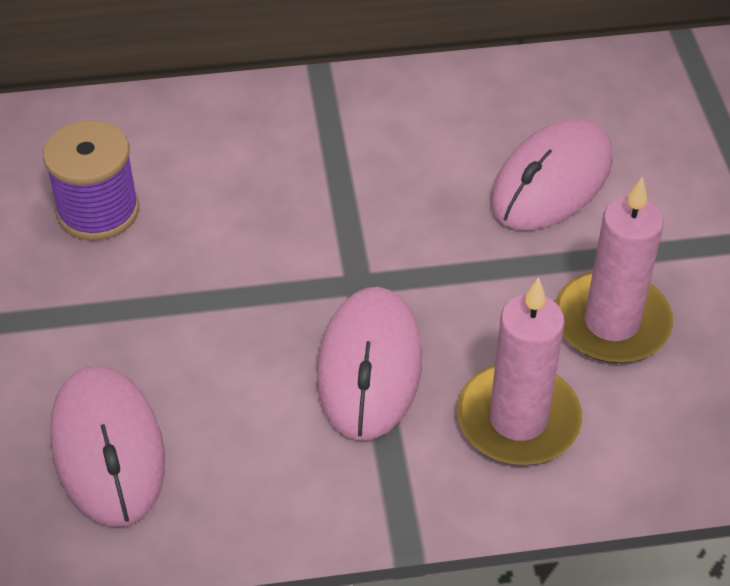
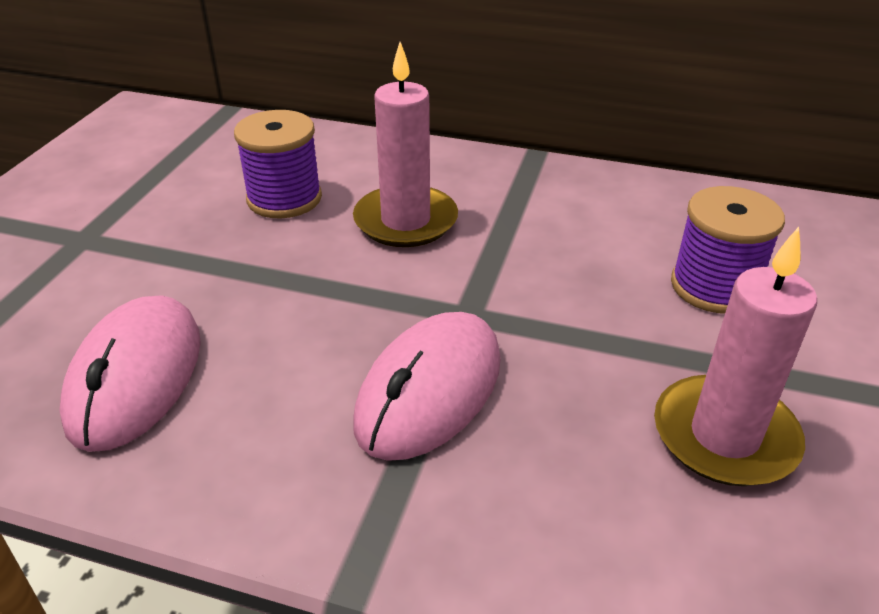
camera: 25 degrees right, 10 degrees down
(518, 419) = (561, 500): pink candle -> pink candle (405, 221)
(552, 181) = (714, 286): pink mouse -> purple spool

